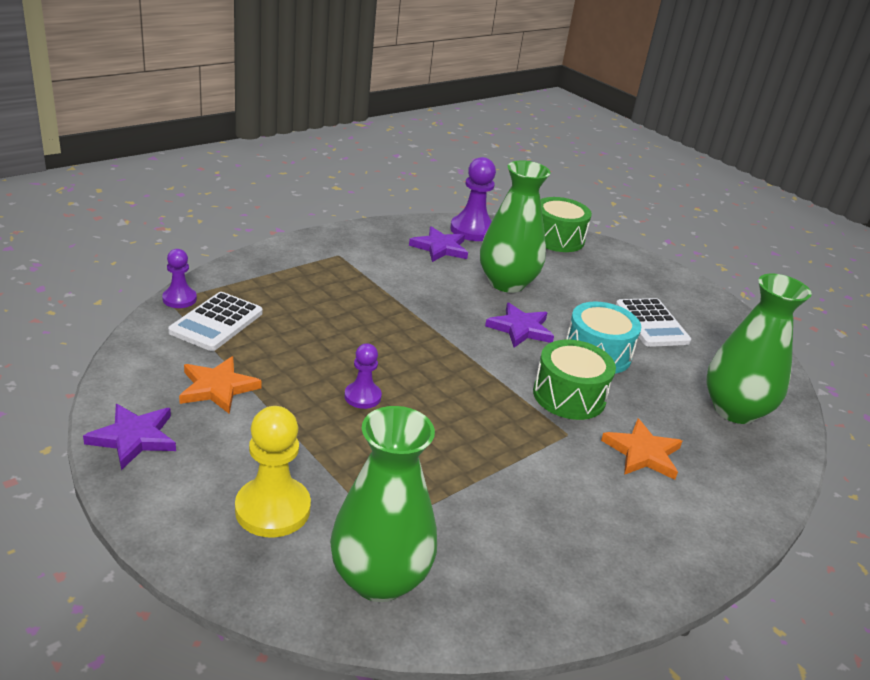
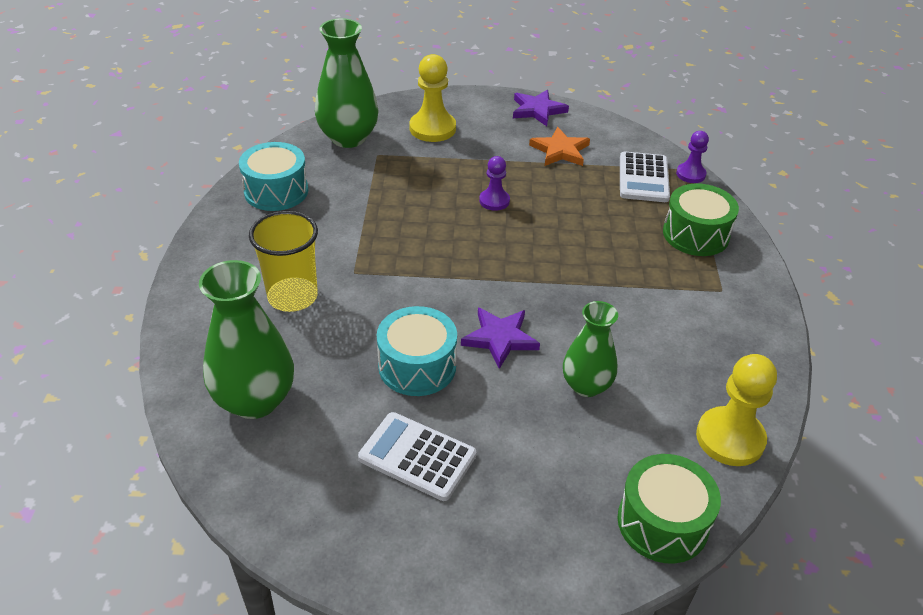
camera: 135 degrees right, 10 degrees up
(216, 322) = (643, 178): white calculator -> white calculator turned 150 degrees counterclockwise
(440, 248) = (697, 377): purple star -> none
(472, 230) = (730, 438): purple pawn -> yellow pawn
(507, 283) = (586, 385): green vase -> green vase, size x0.64
(551, 570) = (276, 191): none -> turquoise drum
(569, 396) = (388, 303): green drum -> green drum (695, 234)
(642, 453) = (292, 296): orange star -> yellow cup

